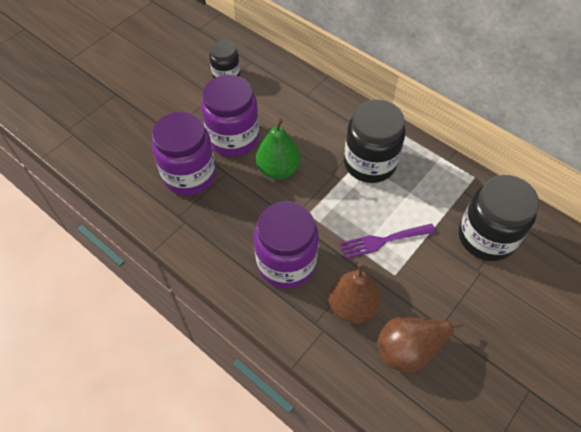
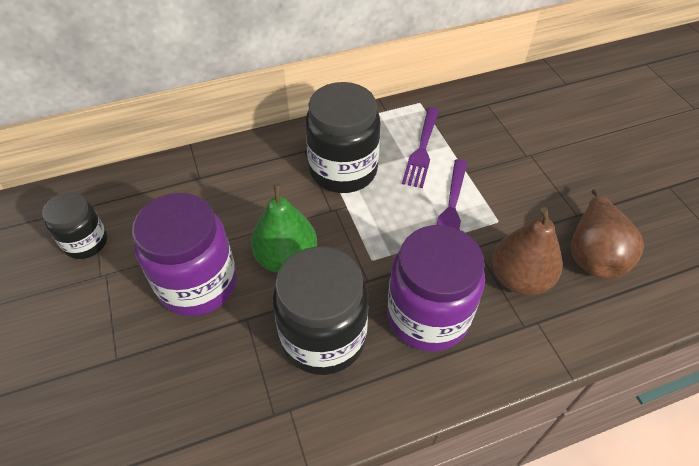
camera: 60 degrees left, 5 degrees down
(189, 175) = (215, 367): purple jar -> none
(426, 199) = (422, 150): none -> purple fork
(486, 237) = (493, 130): black jar -> black jar (323, 337)

